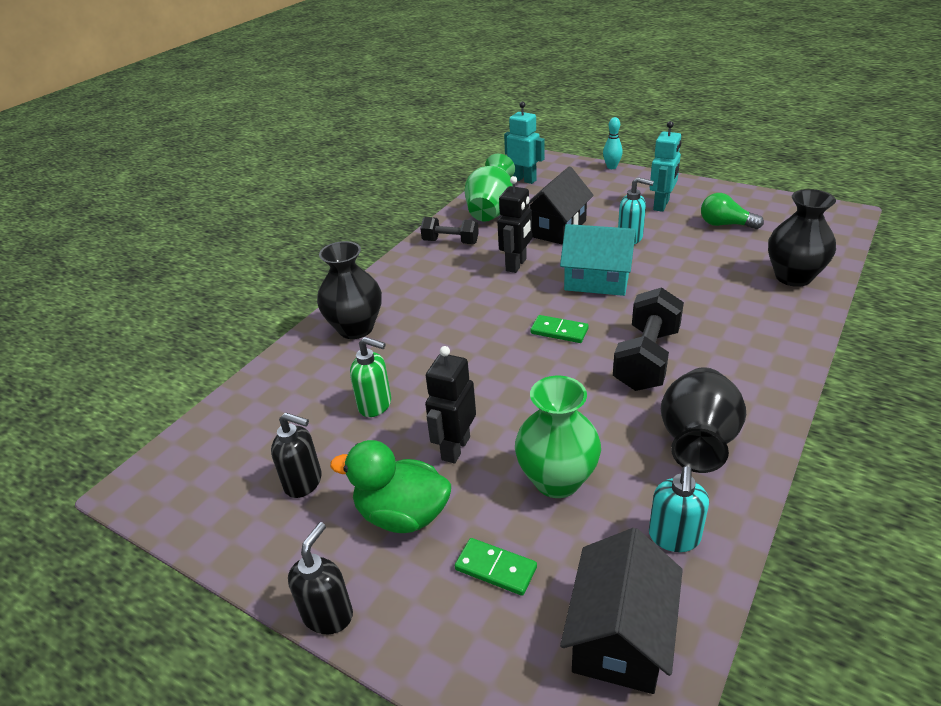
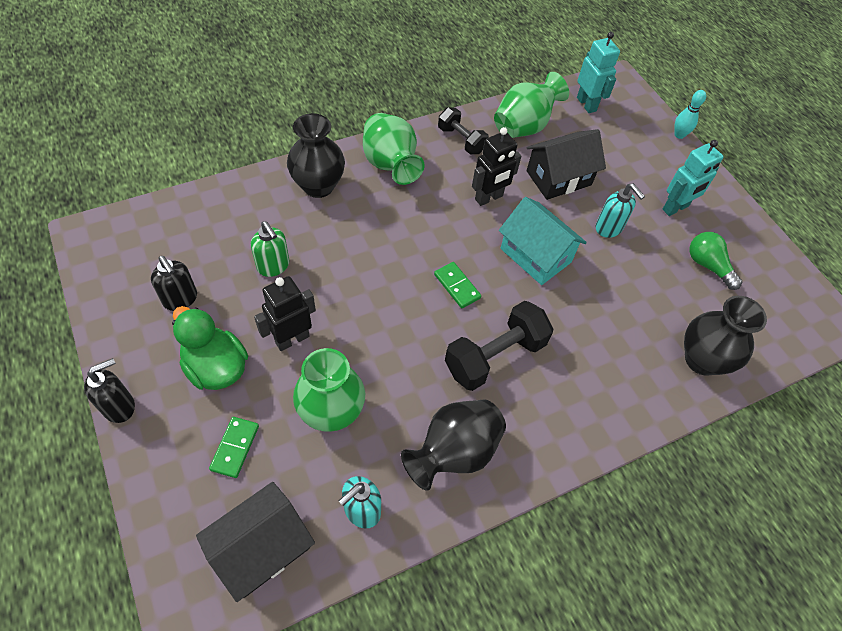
camera: 25 degrees right, 20 degrees up
(407, 284) = (390, 165): none -> green vase
(495, 568) = (235, 448): green domino -> green domino turned 45 degrees clockwise

